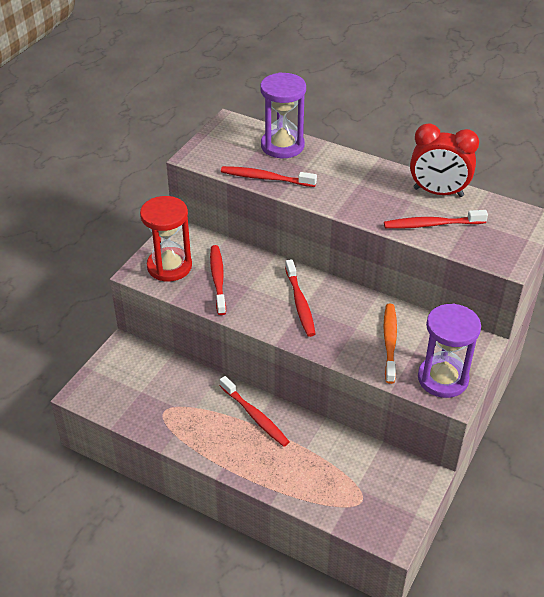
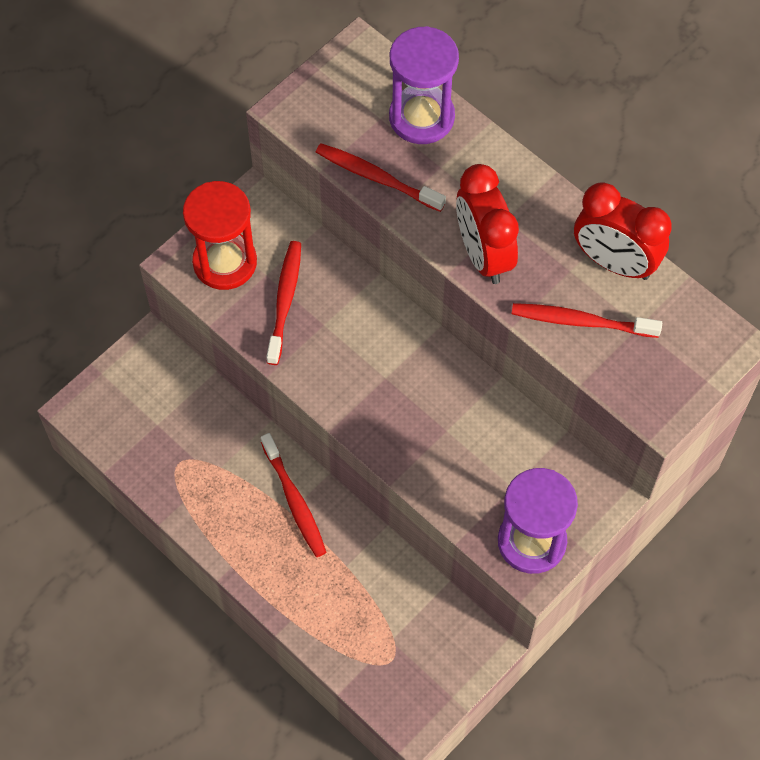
camera: 15 degrees right, 20 degrees up
(300, 303) = (384, 370): red toothbrush -> none
(352, 203) = (483, 254): none -> red clock
(389, 342) = (483, 465): orange toothbrush -> none

